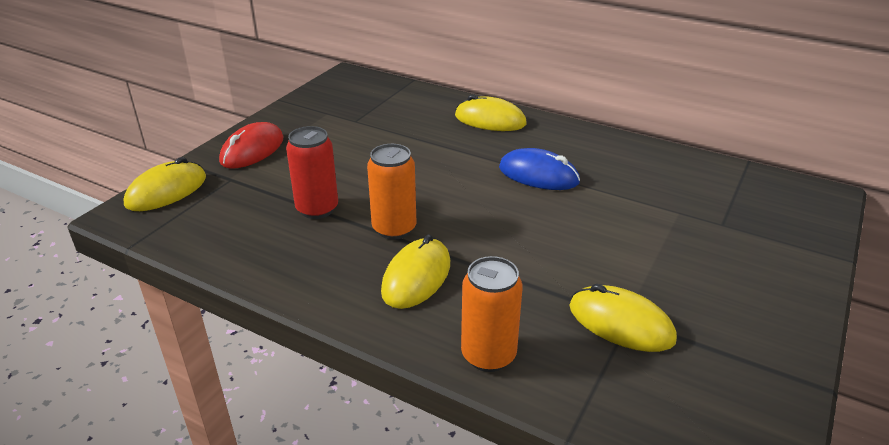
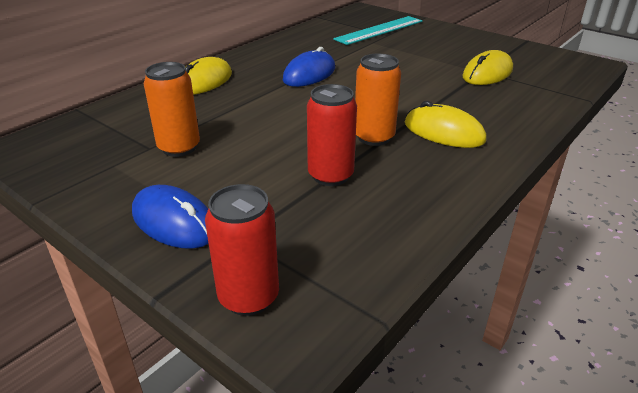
camera: 80 degrees left, 0 degrees up
(166, 191) = (249, 297): yellow mouse -> red can
(252, 150) = (174, 222): red mouse -> blue mouse
(488, 355) = (527, 114): orange can -> orange can (179, 148)
(735, 215) = (379, 30): none -> turquoise ruler

